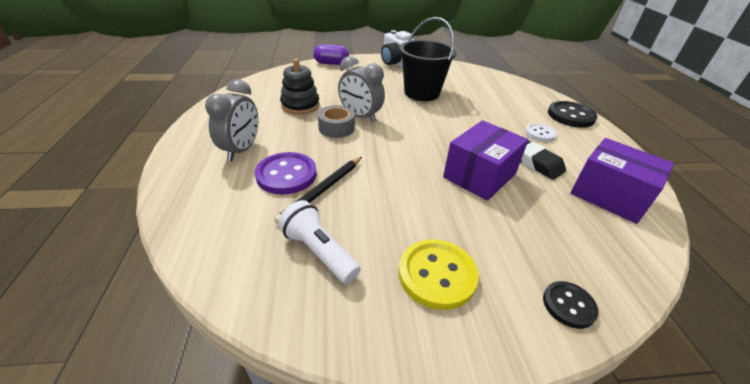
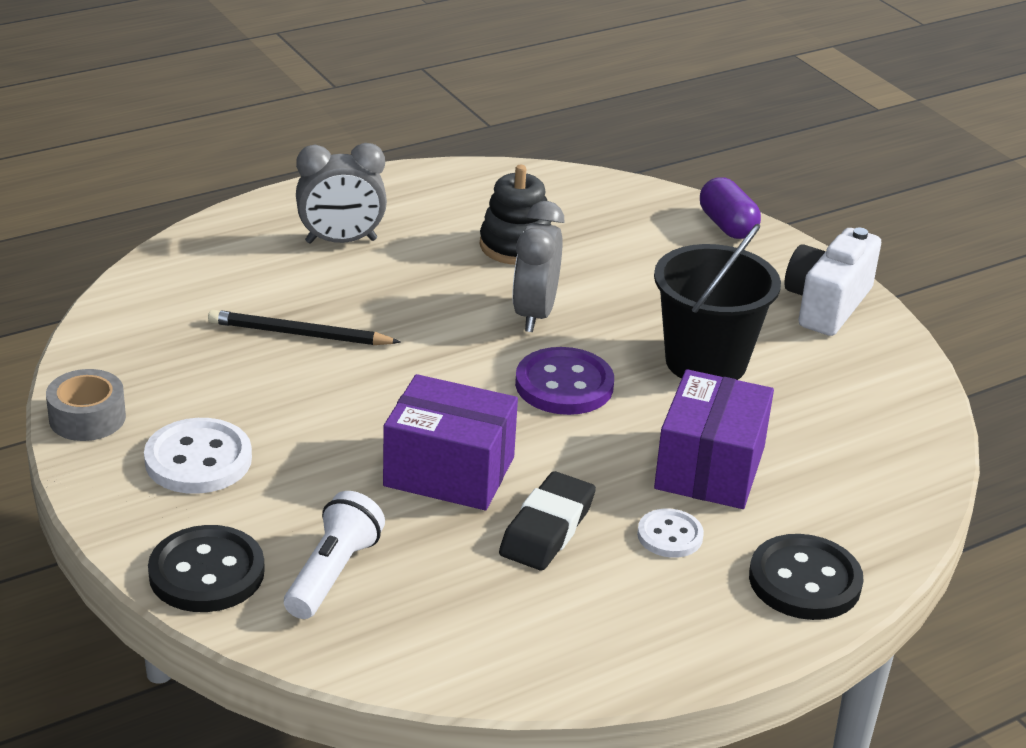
camera: 65 degrees right, 5 degrees down
(286, 175) = (313, 295): purple button -> purple button (564, 385)
(319, 252) = (184, 364): white flashlight -> white flashlight (333, 573)
(336, 128) = (474, 301): grey tape -> grey tape (87, 418)
(437, 275) = (198, 460): yellow button -> white button
(568, 305) = (206, 573): black button -> black button, size x1.67
(609, 195) = (500, 625): purple box -> purple box (710, 468)

